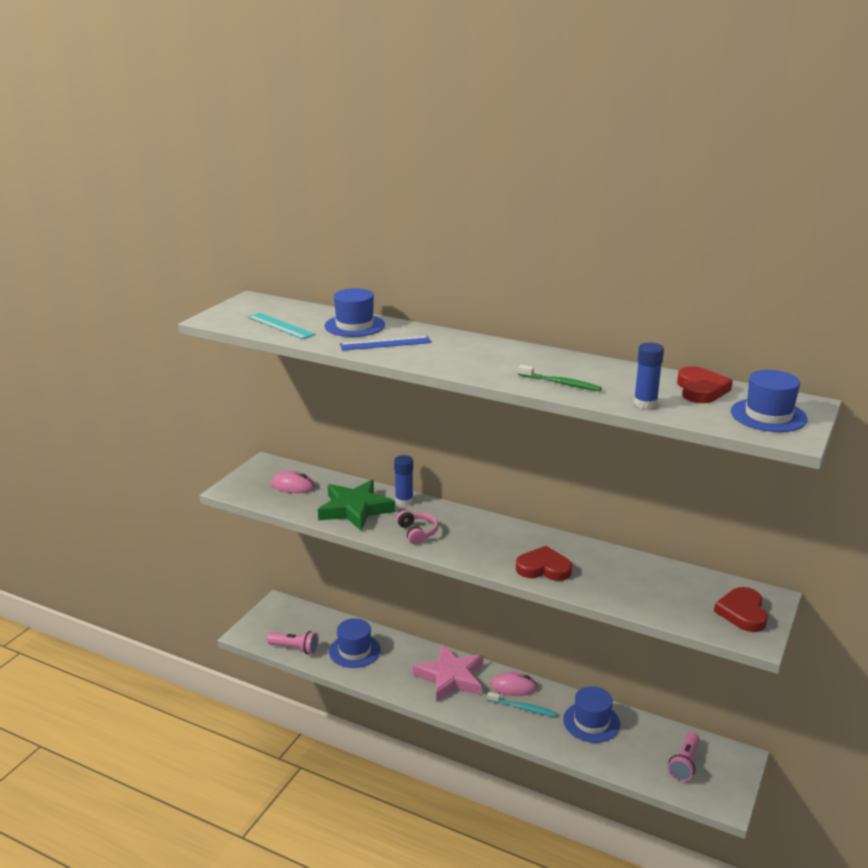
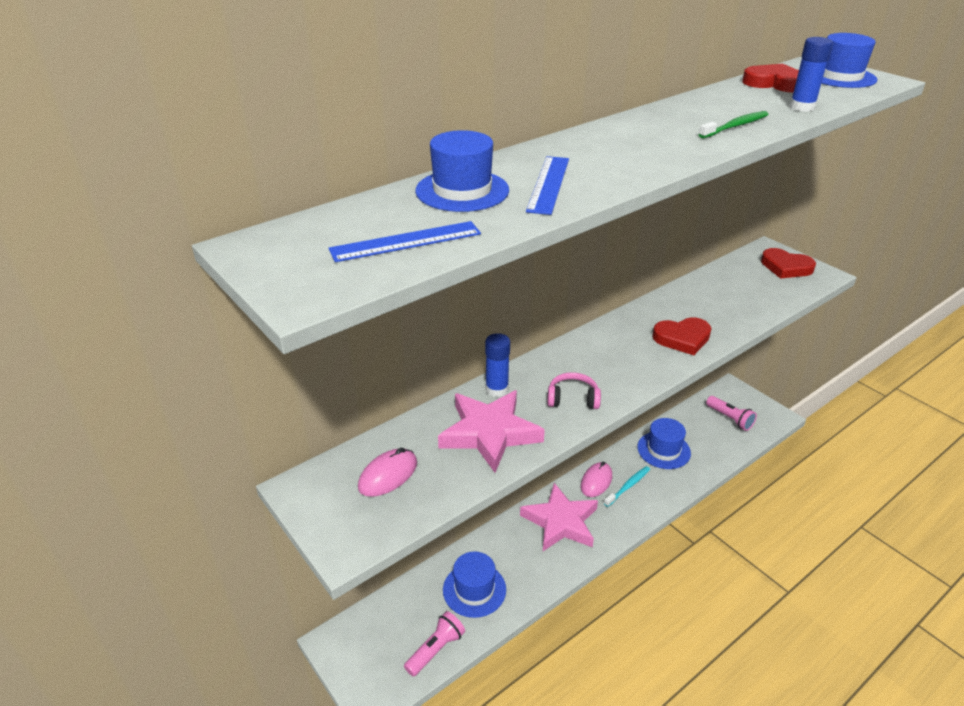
camera: 65 degrees left, 10 degrees up
(280, 326) = (406, 242): turquoise ruler -> blue ruler
(355, 509) = (489, 433): green star -> pink star
(543, 568) = (682, 338): red heart -> red heart turned 135 degrees counterclockwise

